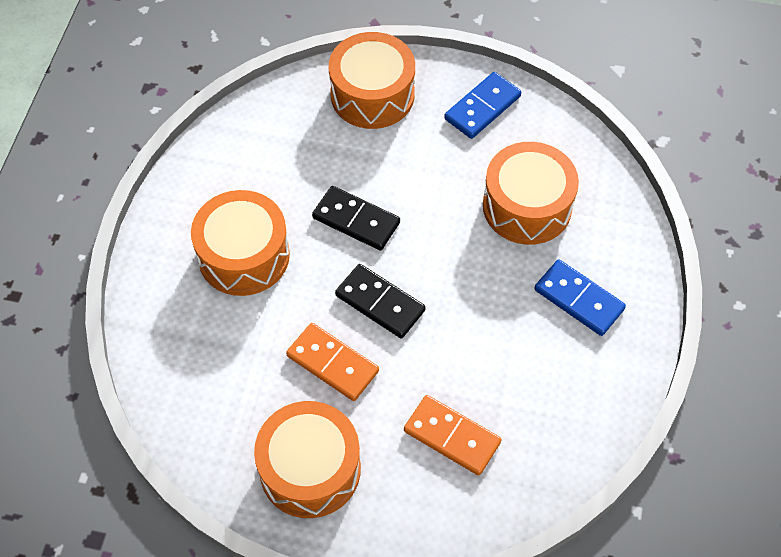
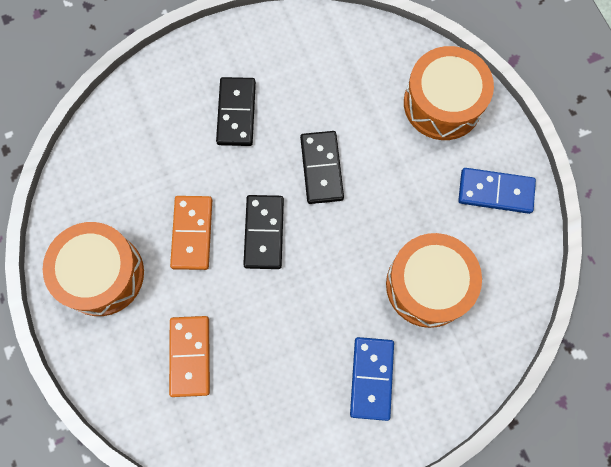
camera: 55 degrees right, 15 degrees up
(244, 255) = (236, 113): orange drum -> black domino

